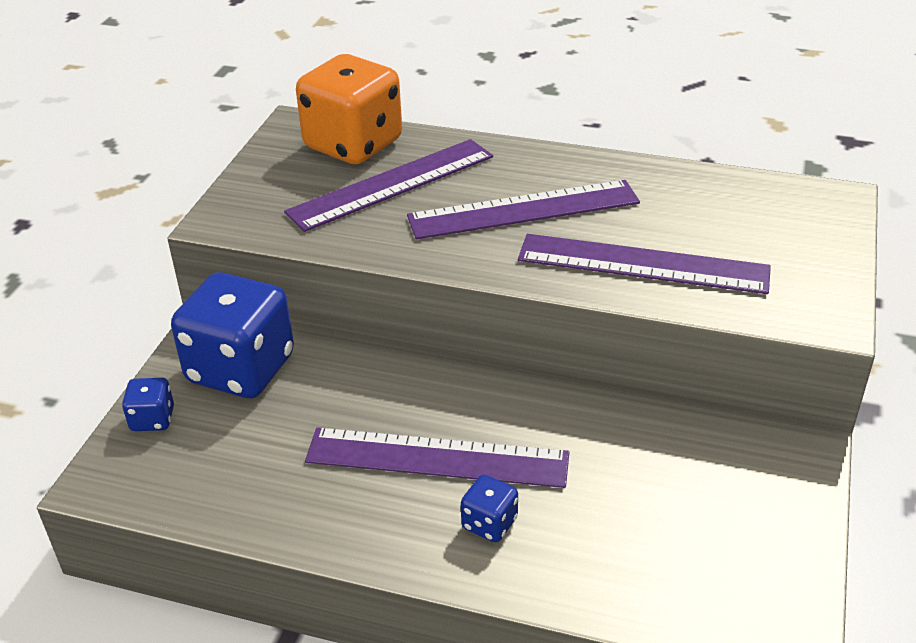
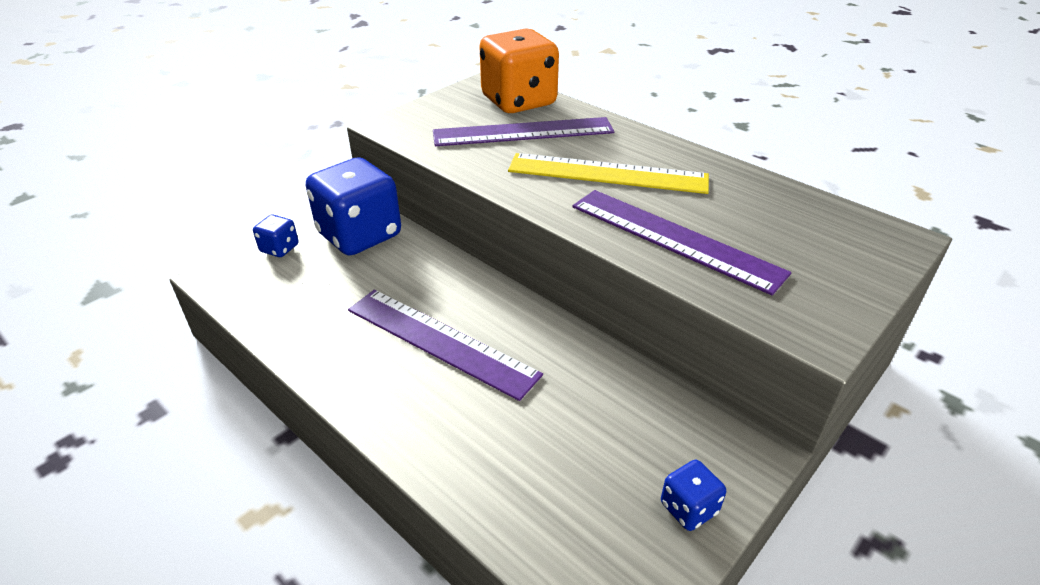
camera: 25 degrees right, 0 degrees up
(489, 523) = (440, 405): blue dice -> blue dice (688, 508)
(523, 210) = (607, 174): purple ruler -> yellow ruler

